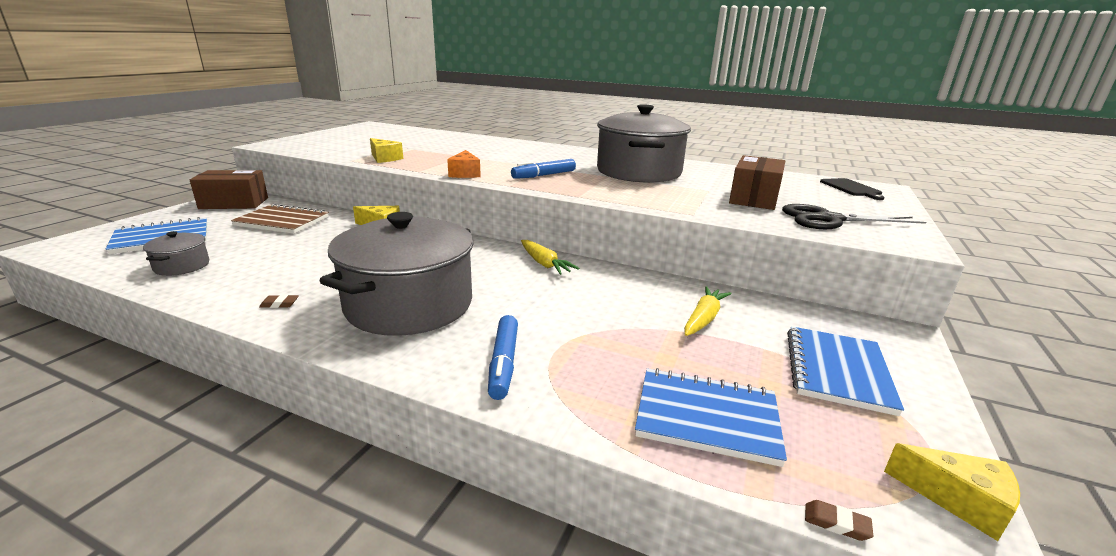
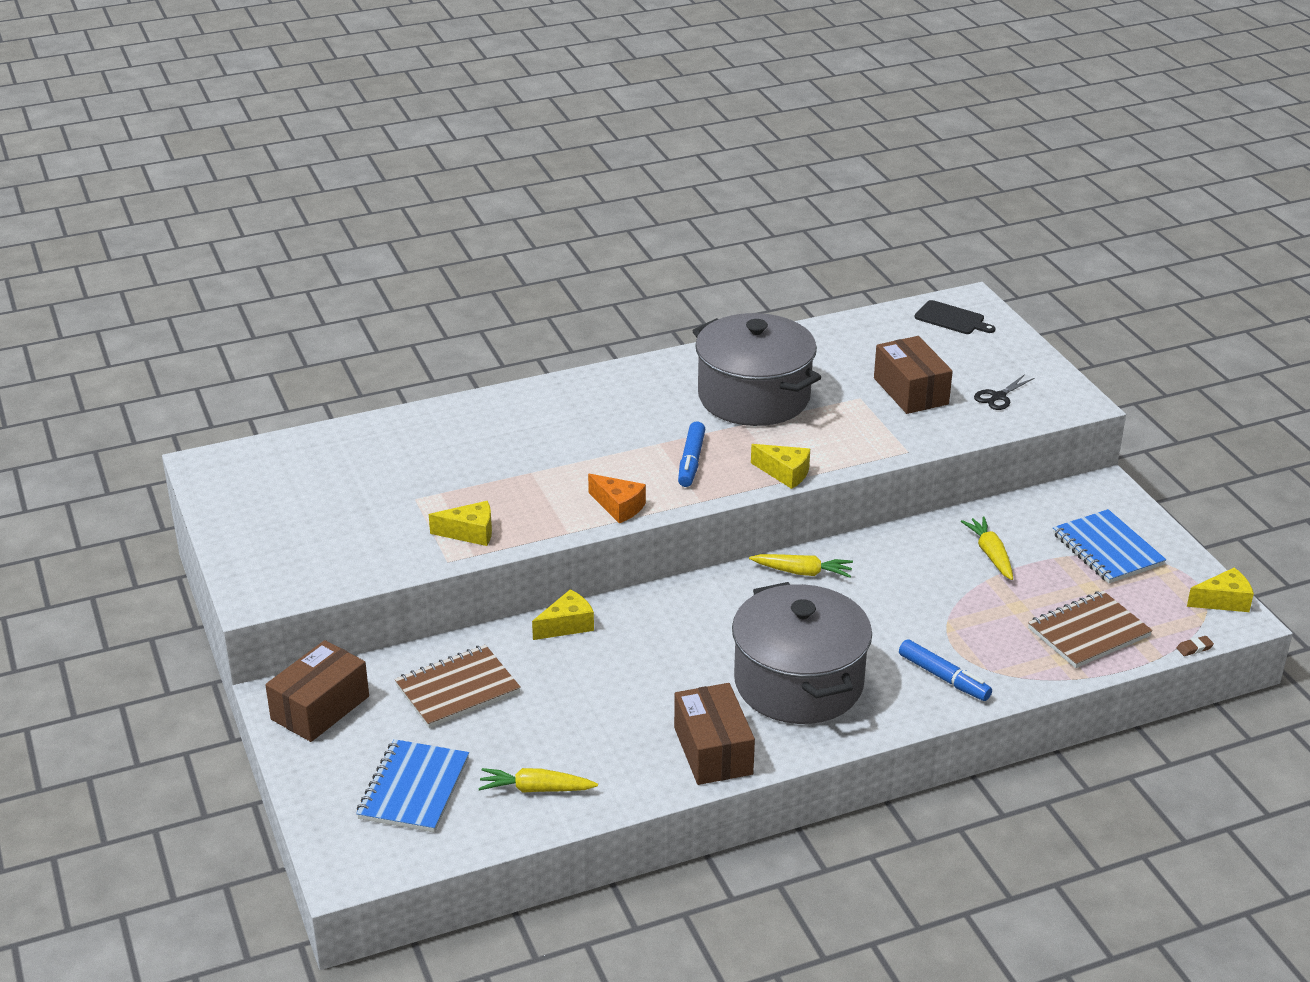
camera: 45 degrees left, 10 degrees up
(182, 266) = (536, 789): grey pot -> yellow carrot
(279, 304) = (713, 751): brown eraser -> brown box
(584, 194) = (785, 473): none -> yellow cheese
(706, 418) = (1088, 632): blue notebook -> brown notebook
(828, 219) = (998, 397): black scissors -> black scissors, size x0.56

